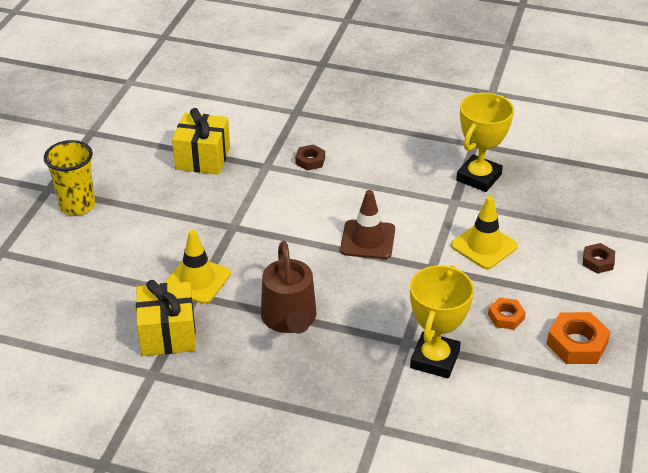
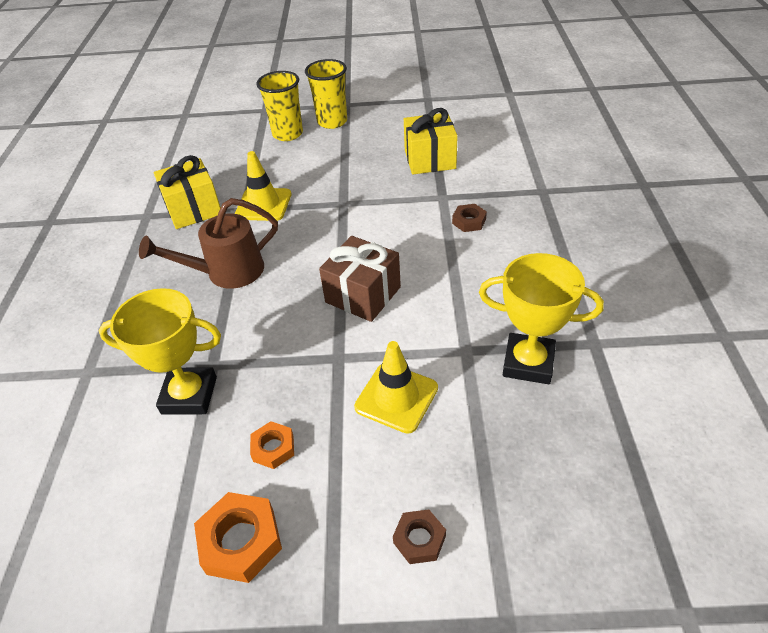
camera: 75 degrees right, 5 degrees up
(73, 242) = (287, 134): none -> yellow cup
(367, 240) = (363, 294): brown traffic cone -> brown gift

